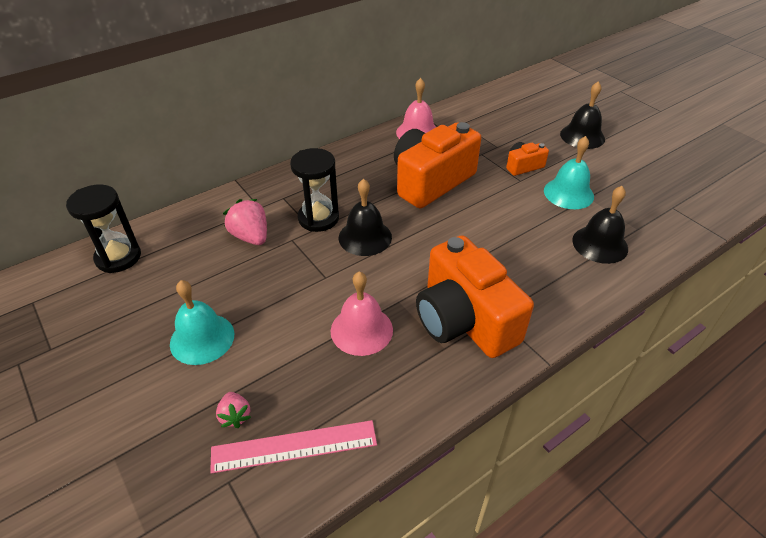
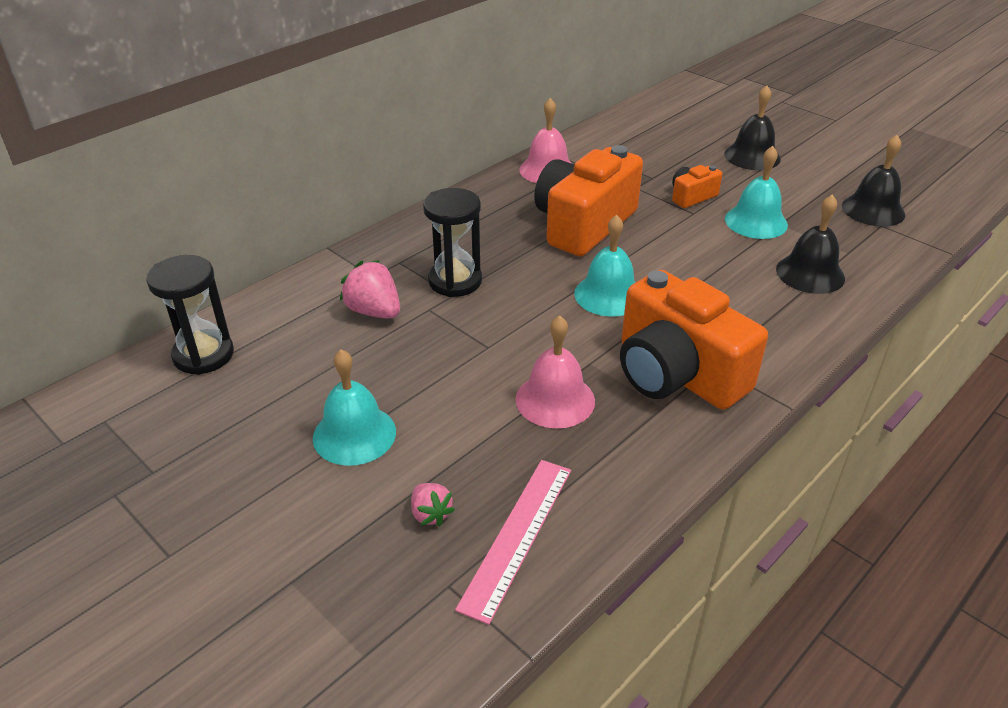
camera: 10 degrees left, 5 degrees down
(294, 446) = (517, 536): pink ruler -> pink ruler turned 45 degrees counterclockwise
(365, 237) = (522, 296): black bell -> black bell (873, 210)
(431, 244) = (608, 295): none -> turquoise bell

